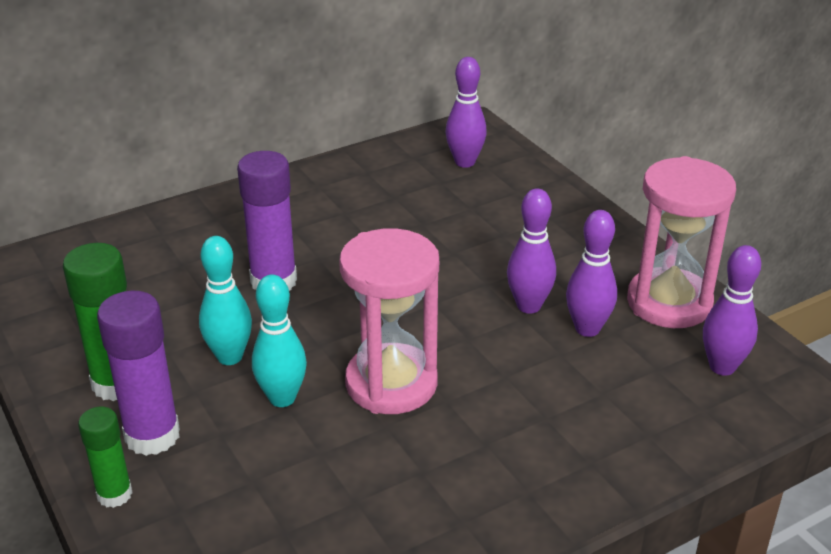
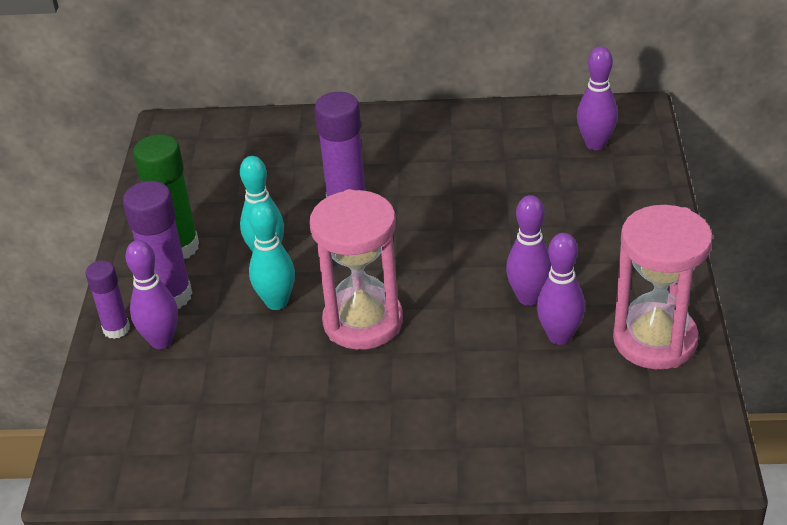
camera: 35 degrees right, 5 degrees up
(114, 494) = (116, 329): green glue stick -> purple glue stick
(722, 367) = (645, 415): purple bowling pin -> purple bowling pin (161, 341)

